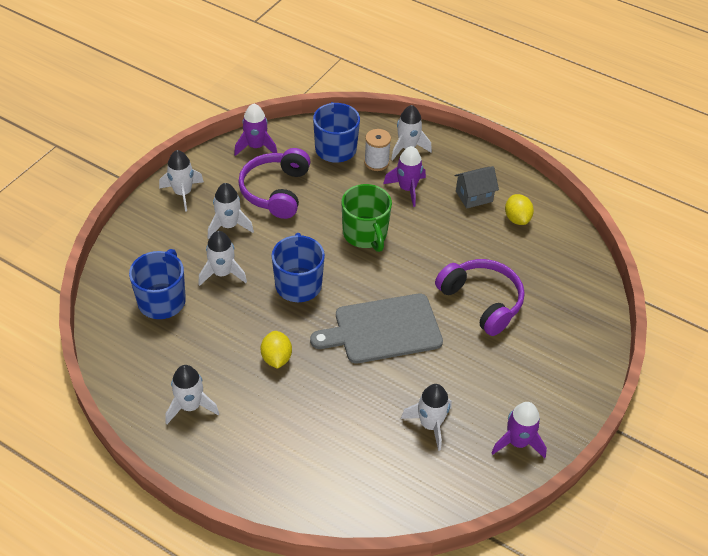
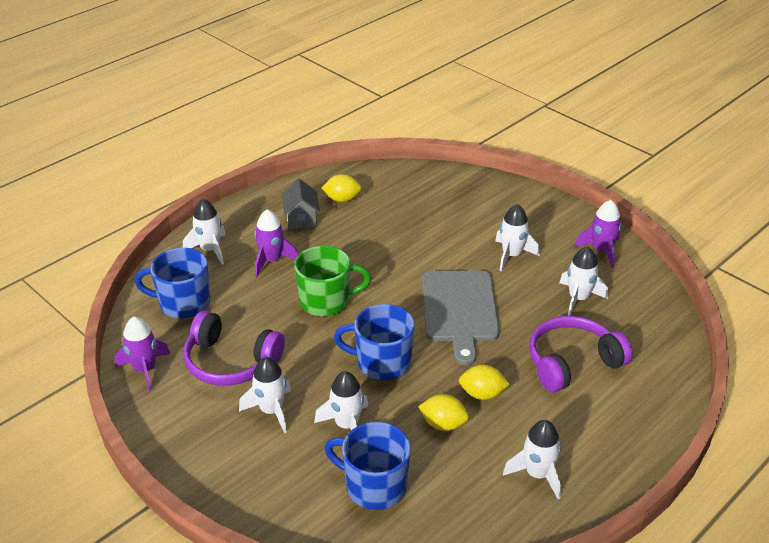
camera: 75 degrees left, 10 degrees down
(182, 193) = (196, 449): white rocket -> white rocket (511, 255)
(235, 335) = (443, 424): none -> yellow lemon
(376, 162) = (221, 276): white spool -> none
(482, 301) = (439, 240): purple headphones -> purple headphones (572, 362)

